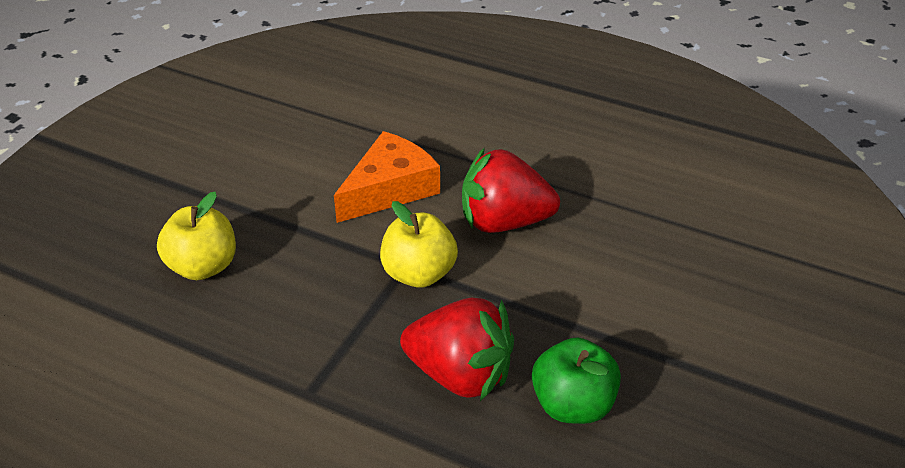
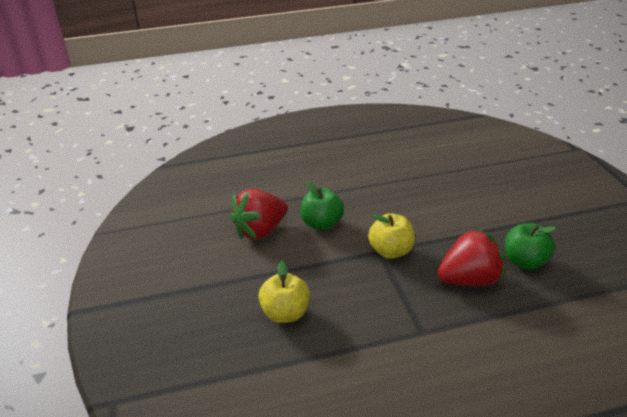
camera: 40 degrees left, 5 degrees down
(390, 189) = (322, 224): orange cheese -> green apple
(504, 222) = (393, 208): red strawberry -> red strawberry (260, 230)

